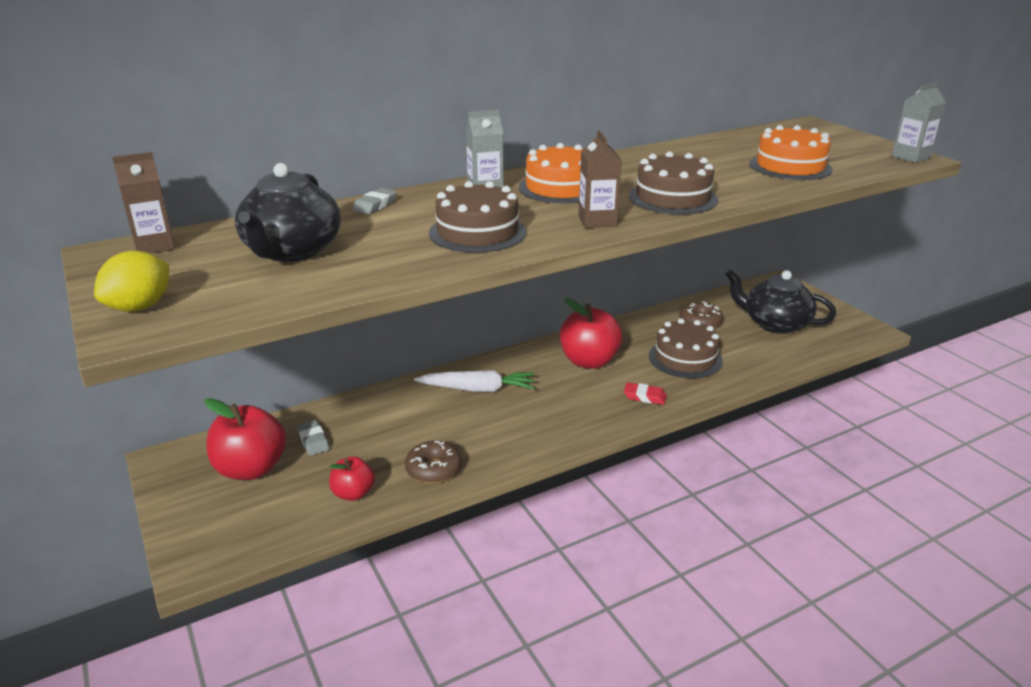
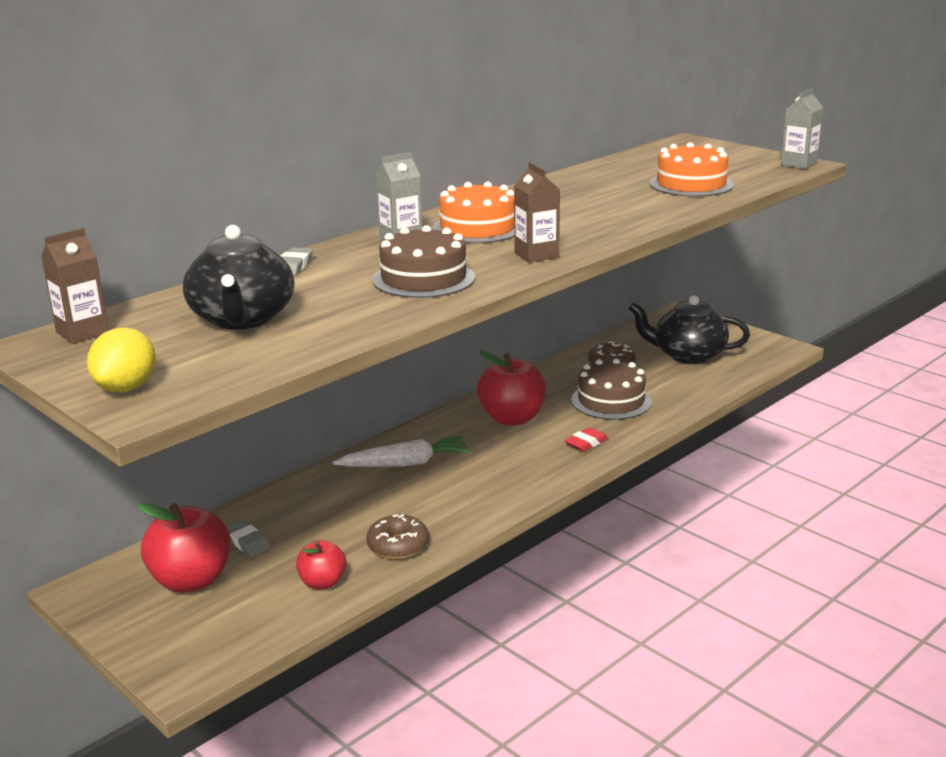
camera: 15 degrees left, 5 degrees down
(644, 397) = (586, 443): red eraser -> red eraser turned 45 degrees counterclockwise
(673, 198) = (596, 225): brown cake -> none

